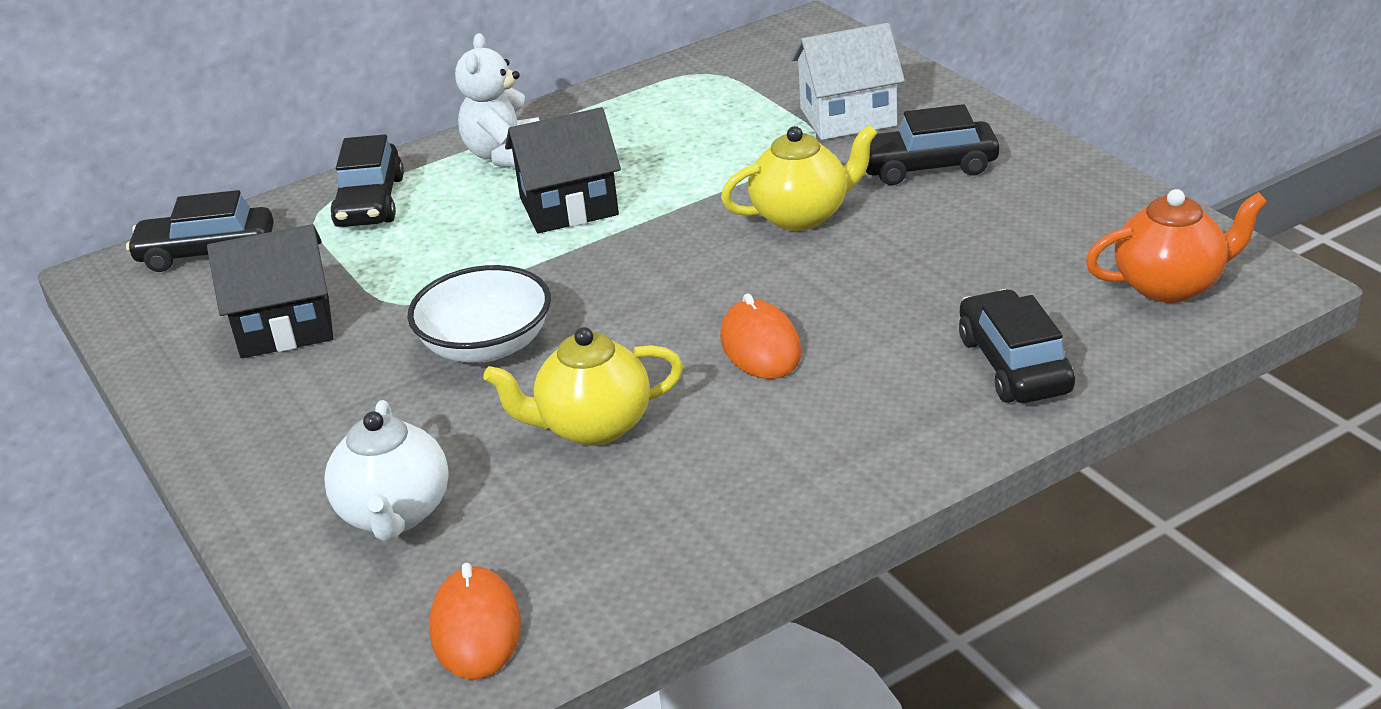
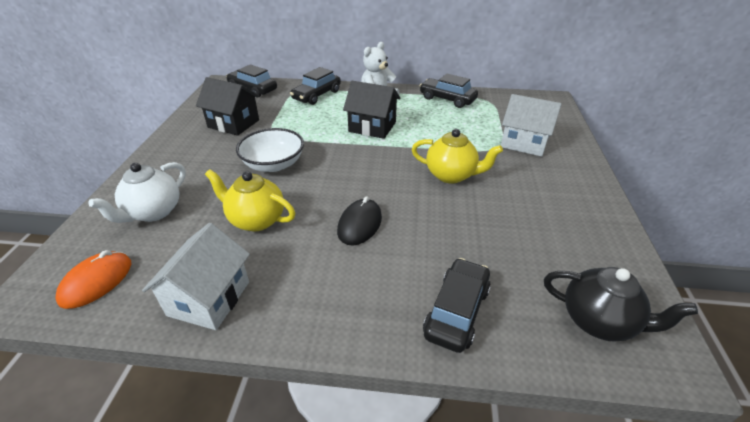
camera: 35 degrees right, 5 degrees up
(685, 539) = (209, 298): none -> white house
(760, 346) = (360, 224): orange mouse -> black mouse
(927, 167) = (534, 182): black car -> black car (447, 99)
(1170, 285) = (598, 321): orange teapot -> black teapot

